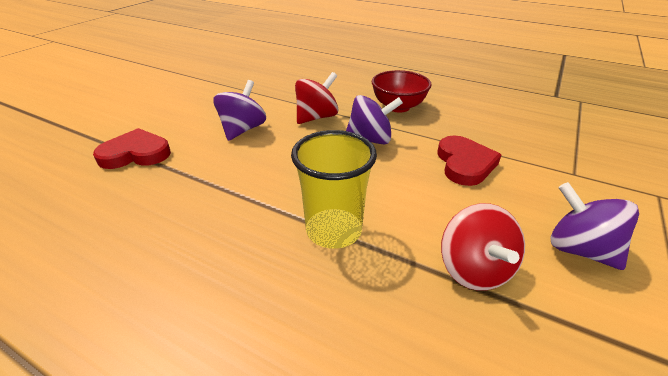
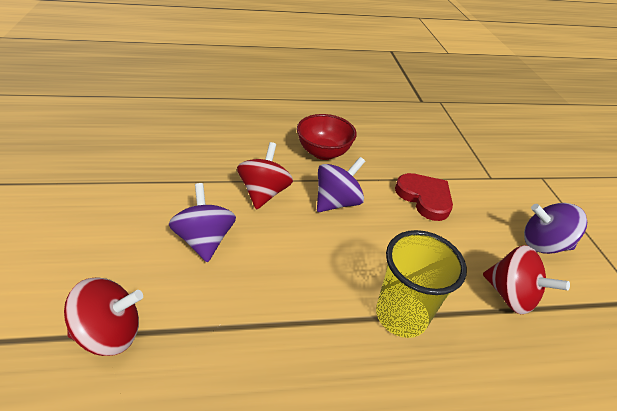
camera: 40 degrees left, 5 degrees up
(136, 154) = (111, 332): red heart -> red spinning top

